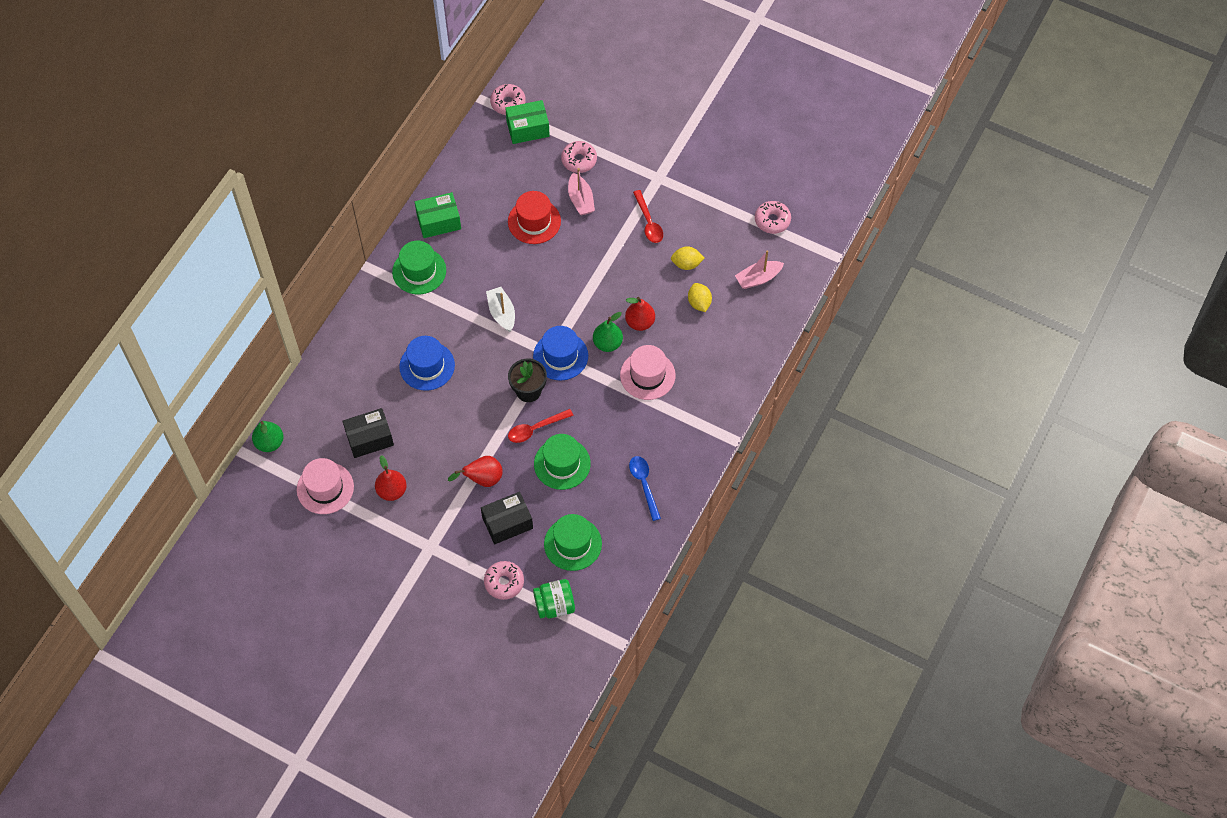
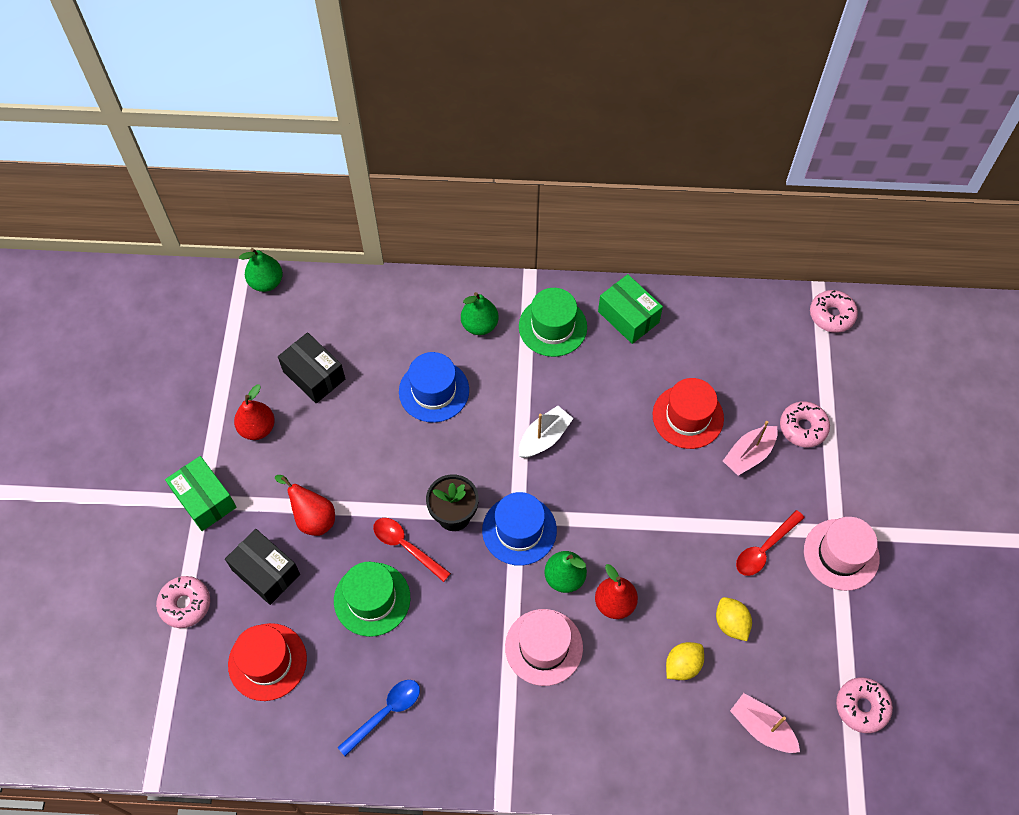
camera: 65 degrees right, 0 degrees up
(325, 488) = (233, 360): pink hat -> pink hat (841, 554)
(391, 316) = (479, 325): none -> green pear
(528, 129) = (810, 352): green box -> green box (205, 500)
(554, 605) = (175, 678): green jar -> none
(573, 544) = (267, 662): green hat -> red hat

